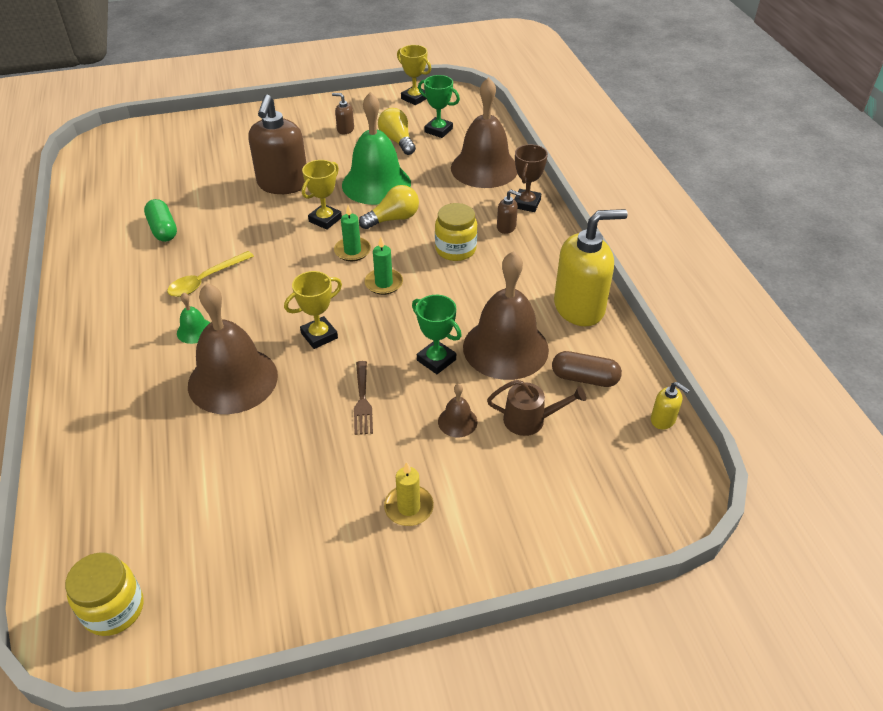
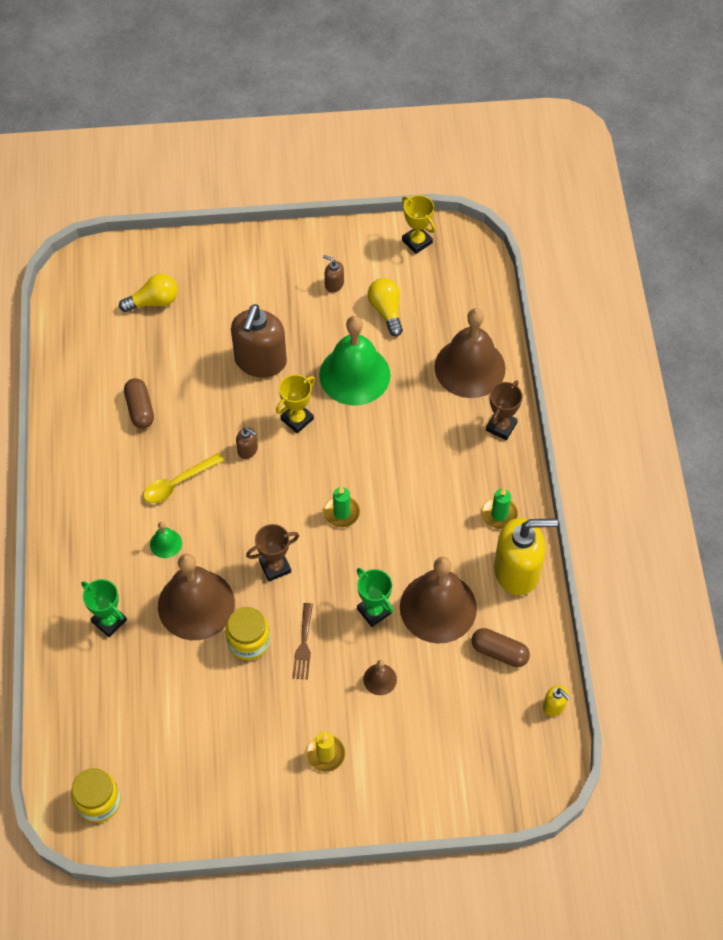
camera: 10 degrees right, 15 degrees up
(163, 229) = (140, 409): green capsule -> brown capsule
(319, 335) = (275, 567): yellow trophy -> brown trophy
(352, 251) = (318, 466): green candle -> green candle (499, 514)
(393, 219) = (363, 428): yellow light bulb -> yellow light bulb (153, 301)
(438, 130) = (433, 300): green trophy -> green trophy (109, 621)
(455, 249) = (417, 479): yellow jar -> yellow jar (249, 642)
(506, 227) = (473, 457): brown soap dispenser -> brown soap dispenser (248, 450)
(530, 420) = (441, 688): brown watering can -> none

